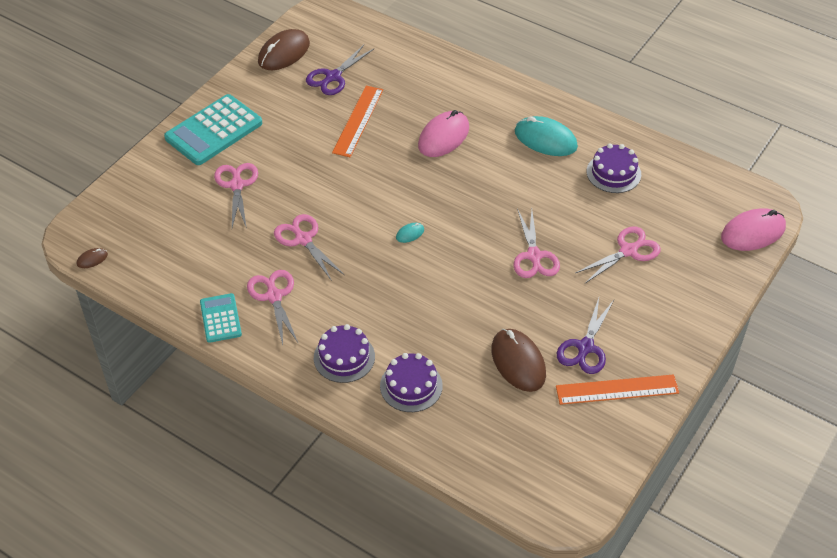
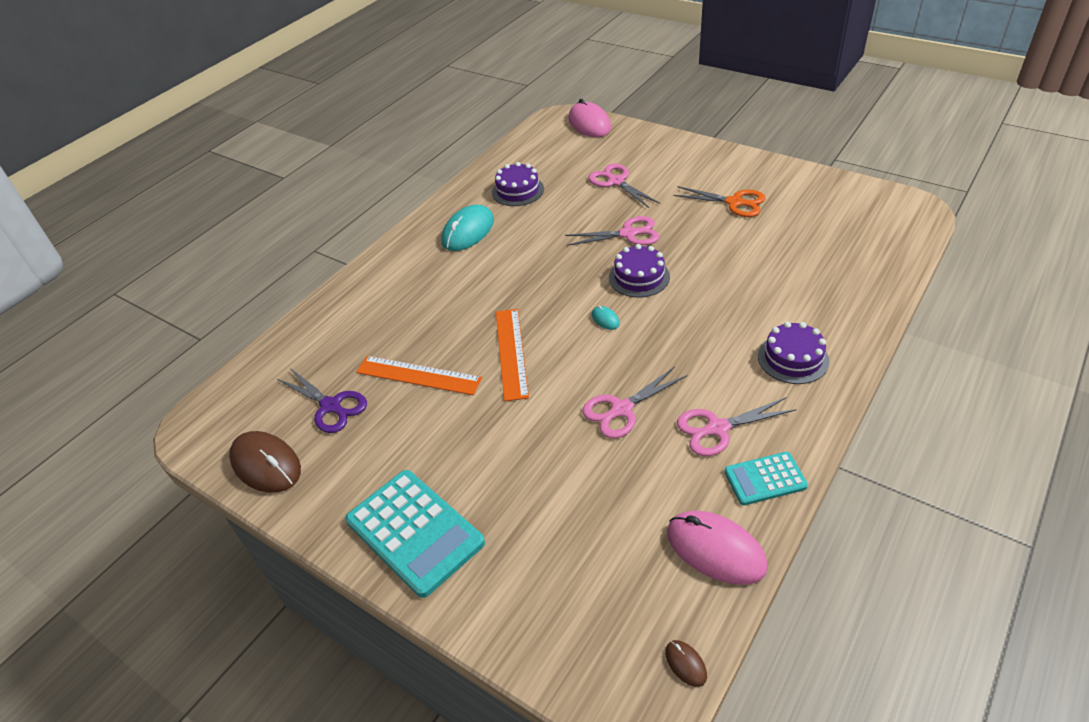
camera: 85 degrees left, 5 degrees down
(237, 185) = (527, 490): pink scissors -> none
(411, 386) = (814, 306): purple cake -> purple cake (639, 277)
(443, 137) = (455, 302): pink mouse -> pink mouse (715, 549)
(518, 362) = (762, 239): brown mouse -> none
(585, 348) = (735, 203): purple scissors -> orange scissors
(617, 390) = (776, 186): orange ruler -> orange ruler (511, 353)

